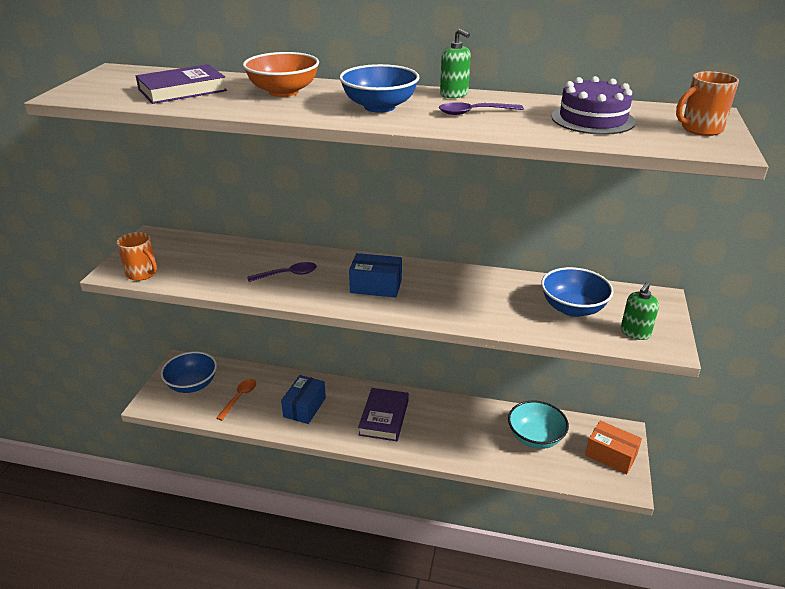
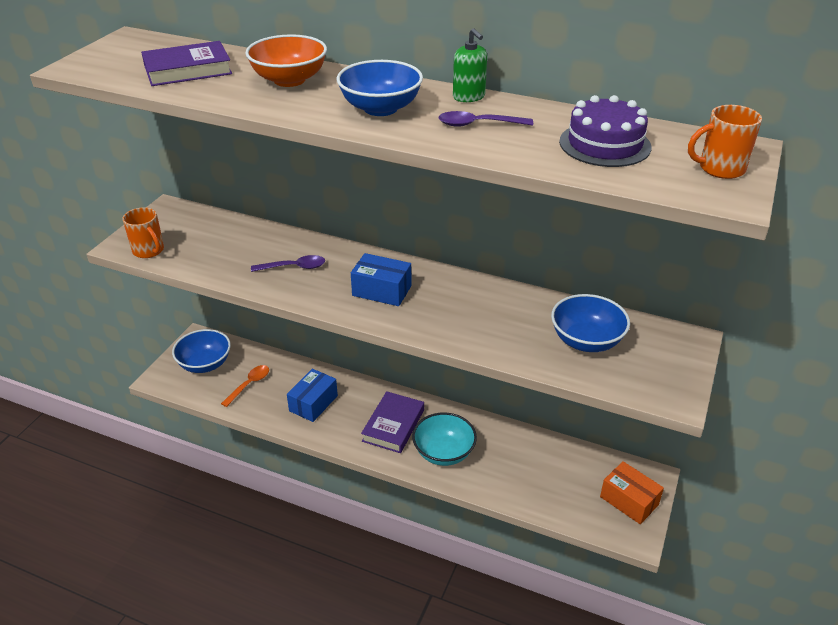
camera: 10 degrees right, 5 degrees up
(535, 437) = (550, 469): turquoise bowl -> turquoise bowl (444, 452)
(635, 333) = (645, 378): green soap dispenser -> none

